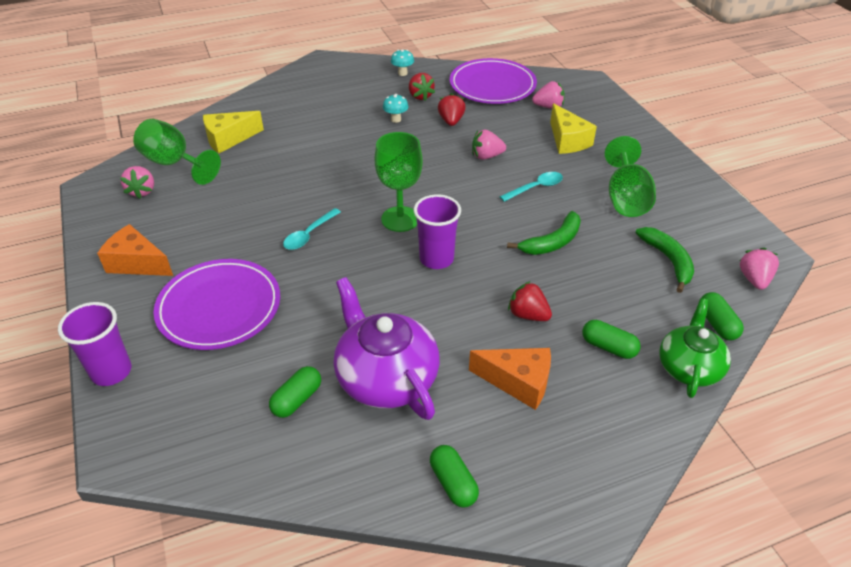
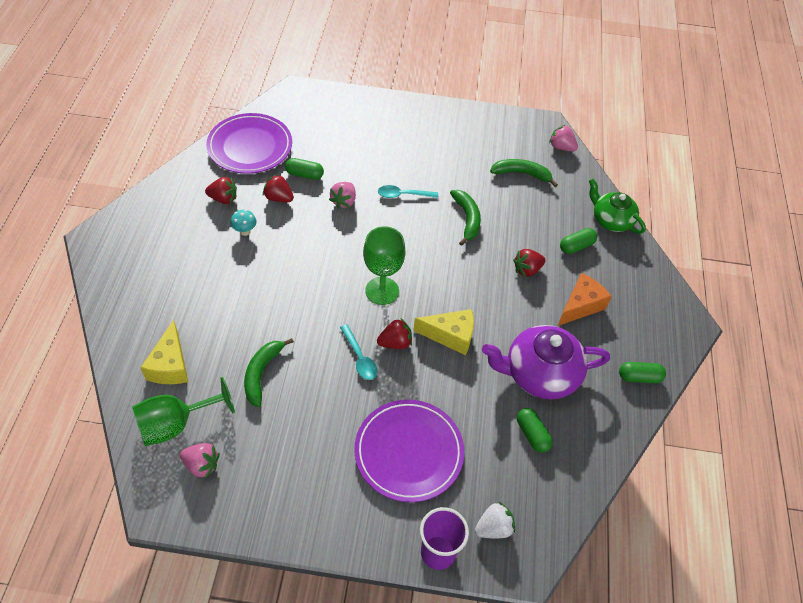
camera: 65 degrees left, 10 degrees up
(137, 263) = (311, 498): orange cheese -> none
(158, 407) = (493, 528): none -> white strawberry
(252, 186) = (262, 373): none -> green banana
(344, 251) = (395, 343): none -> red strawberry
(402, 73) = (174, 192): turquoise mushroom -> none
(436, 259) = (442, 291): purple cup -> none
(535, 188) = (403, 195): turquoise spoon -> turquoise spoon turned 90 degrees counterclockwise
(548, 107) = (310, 132): pink strawberry -> none
(567, 140) = (362, 146): yellow cheese -> yellow cheese (450, 336)
(625, 198) = (449, 156): green goblet -> none
(717, 324) = (586, 187): green capsule -> green capsule (304, 174)

